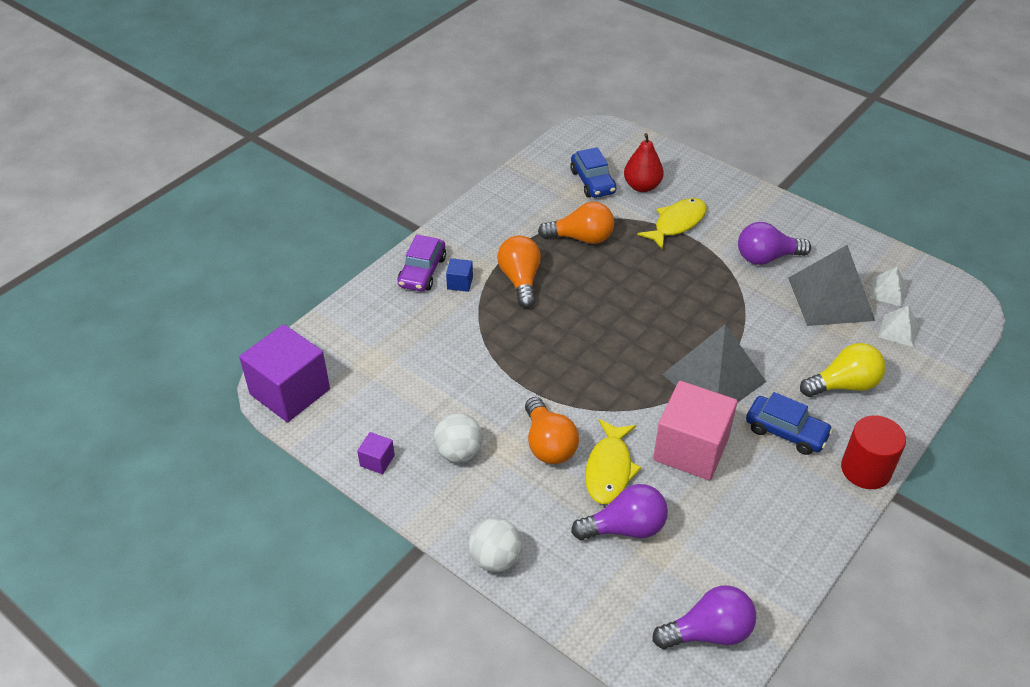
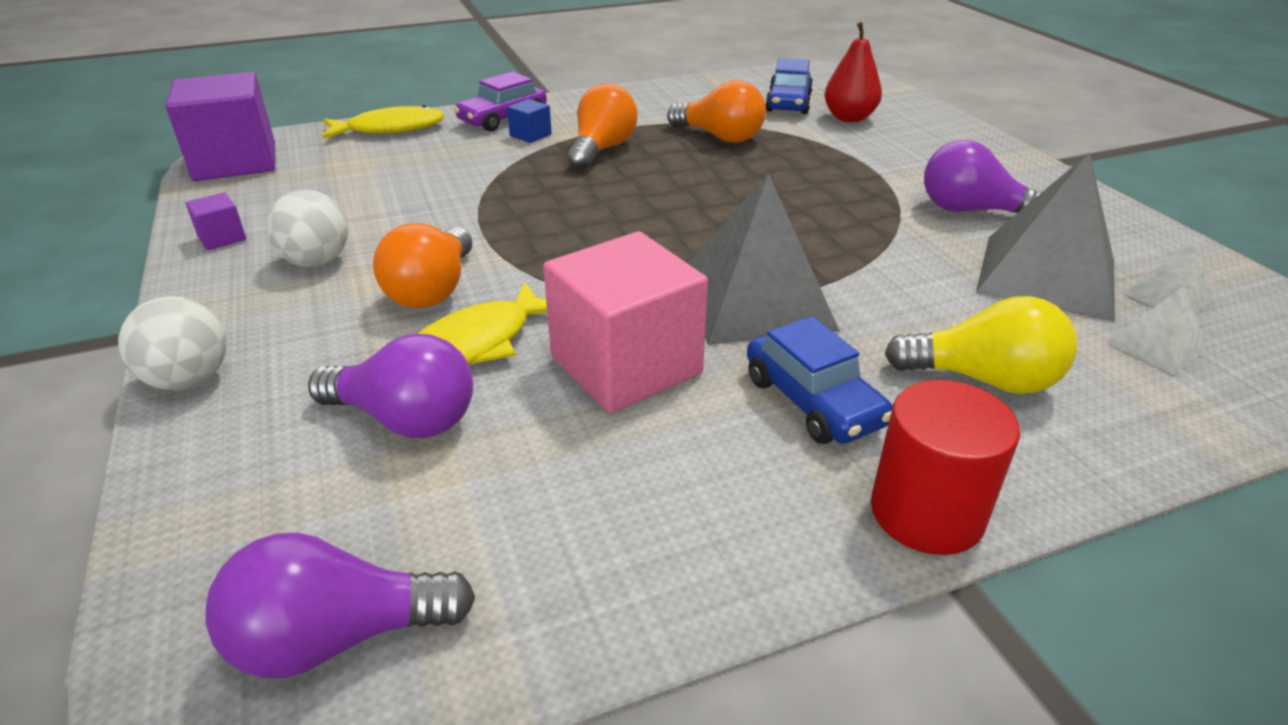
camera: 30 degrees right, 10 degrees down
(677, 223) = (864, 154): yellow fish -> yellow fish (390, 129)
(708, 632) = (337, 638): purple light bulb -> purple light bulb turned 150 degrees clockwise

